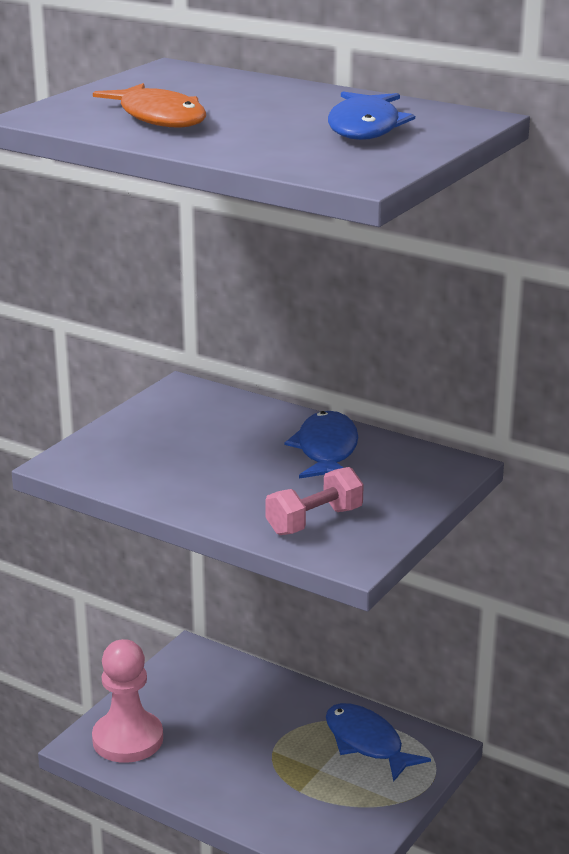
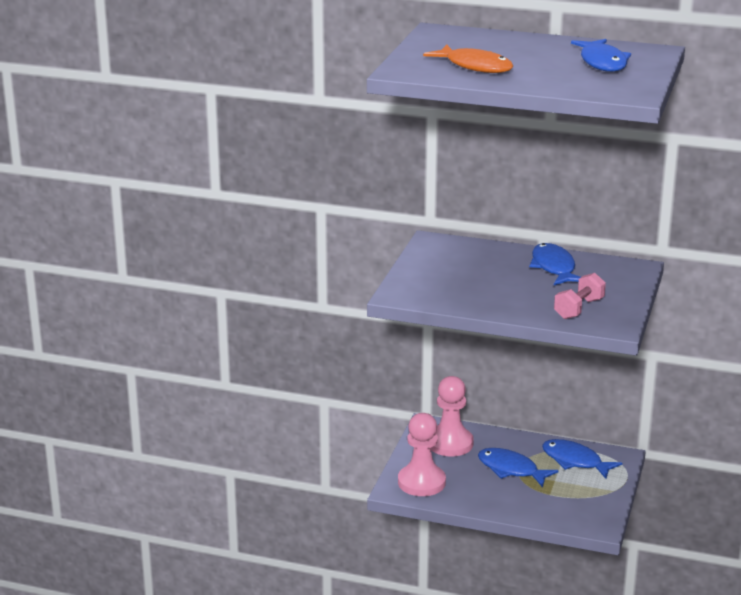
camera: 15 degrees left, 0 degrees up
(204, 685) = (450, 443): none -> pink pawn
(266, 741) = (511, 469): none -> blue fish

